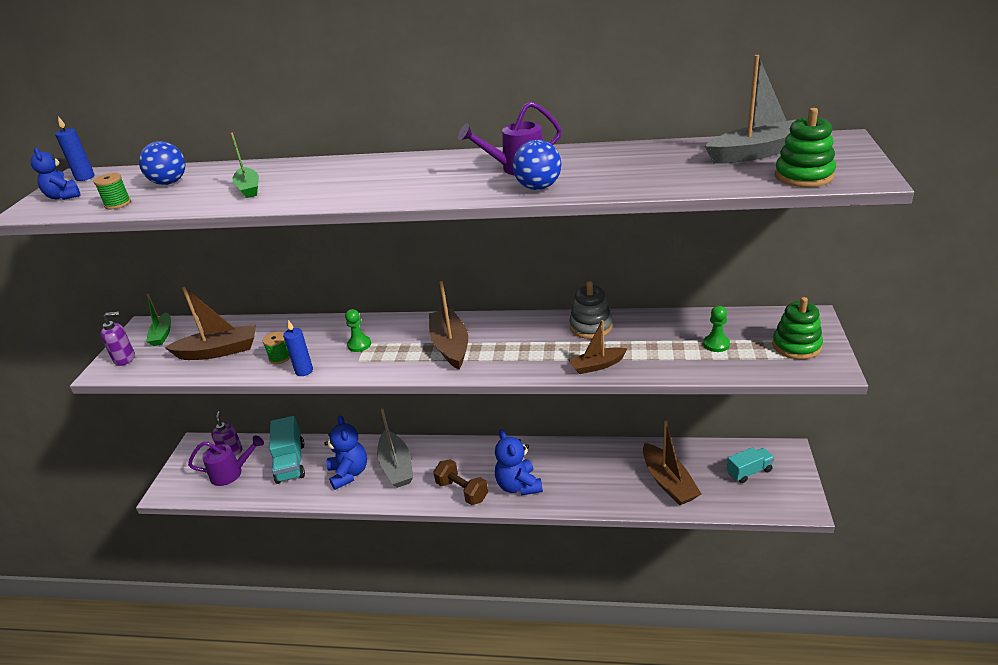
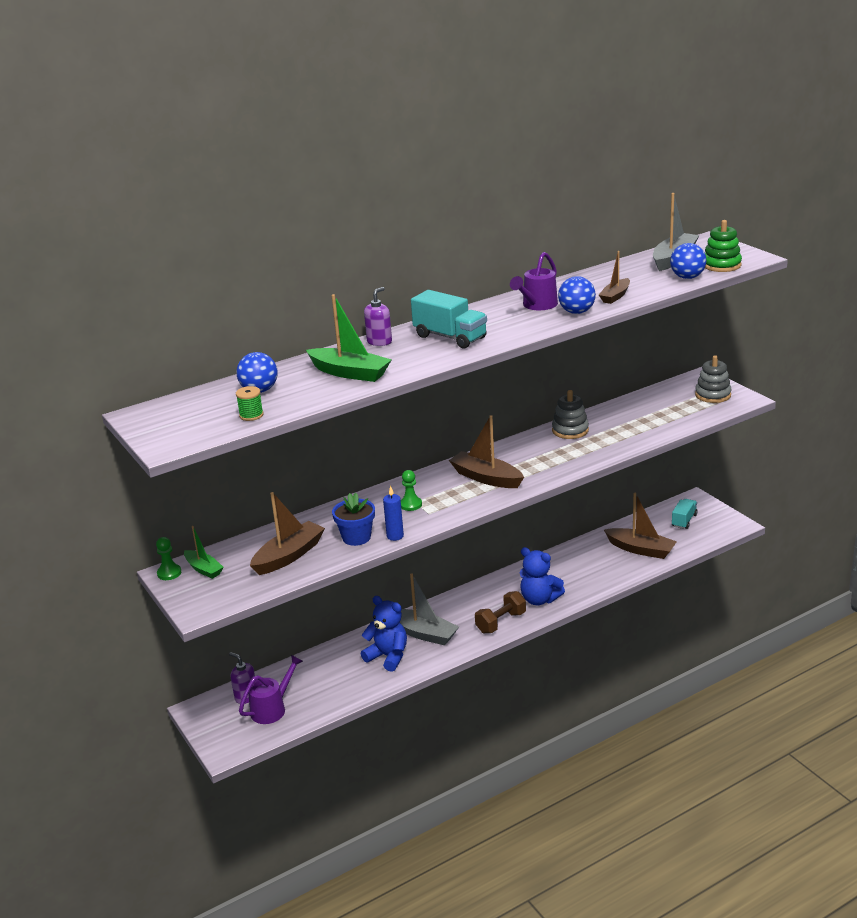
camera: 40 degrees left, 5 degrees down
(64, 196) = (174, 428): blue teddy bear -> none
(85, 177) = (151, 412): blue candle -> none
(125, 358) = (201, 596): purple soap dispenser -> purple soap dispenser (379, 342)
(249, 188) = (350, 373): green boat -> green boat, size x1.63
(280, 357) = (356, 537): green spool -> blue flower pot
(290, 462) = (320, 675): turquoise truck -> turquoise truck (450, 337)
(462, 491) = (501, 622): brown dumbbell -> brown dumbbell turned 45 degrees counterclockwise
(597, 365) = (609, 450): brown boat -> brown boat (615, 296)
(716, 344) = (665, 411): green pawn -> green pawn (169, 573)
(733, 180) = (687, 277): none -> blue ball
(796, 346) = (713, 395): green stacking toy -> grey stacking toy

